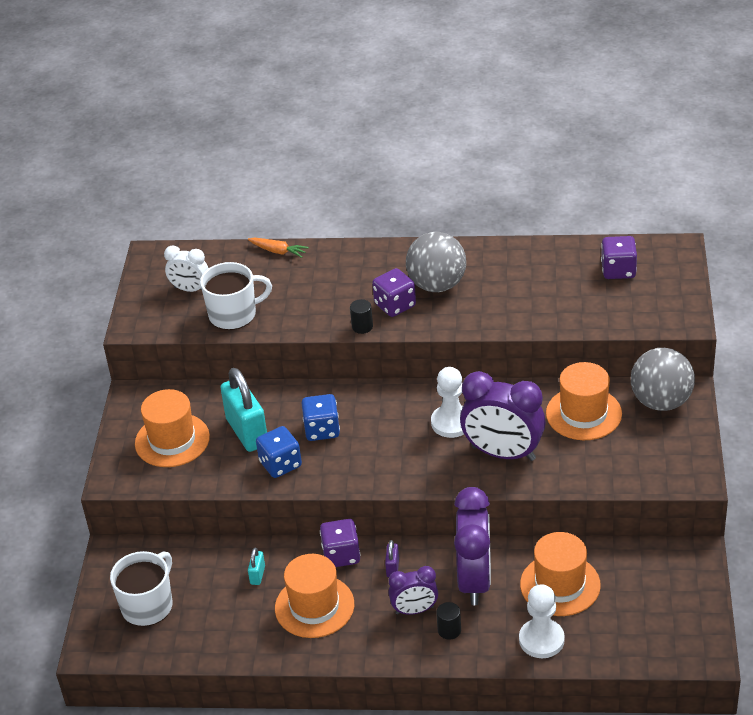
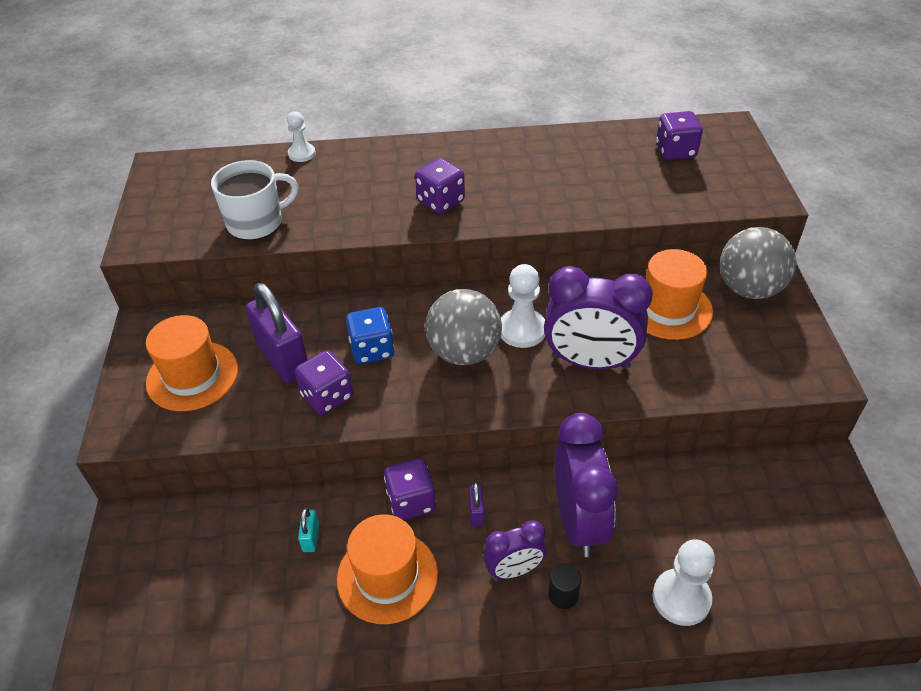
camera: 10 degrees left, 5 degrees up
(148, 605) = (172, 595): white mug -> none
(190, 289) = (204, 199): white clock -> none
(247, 432) = (283, 359): turquoise padlock -> purple padlock
(278, 251) = (302, 154): orange carrot -> white pawn
(280, 464) = (327, 396): blue dice -> purple dice
(362, 327) = (407, 226): black cylinder -> none
(437, 285) = (483, 177): grey ball -> grey ball (464, 352)
(560, 585) = (682, 518): orange hat -> none

